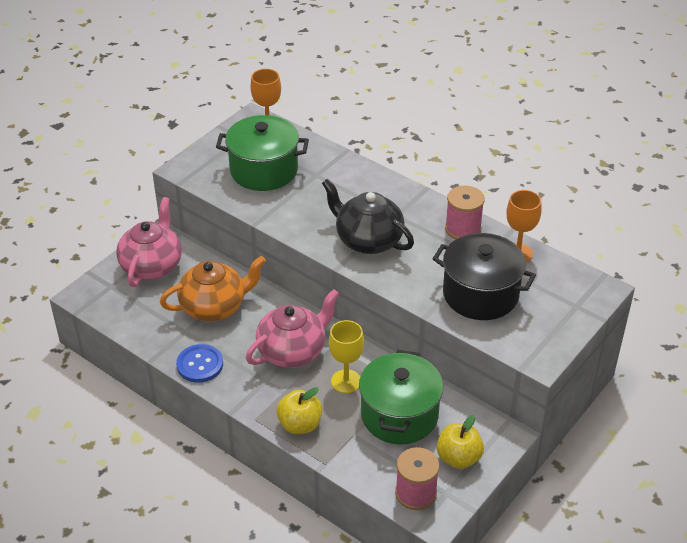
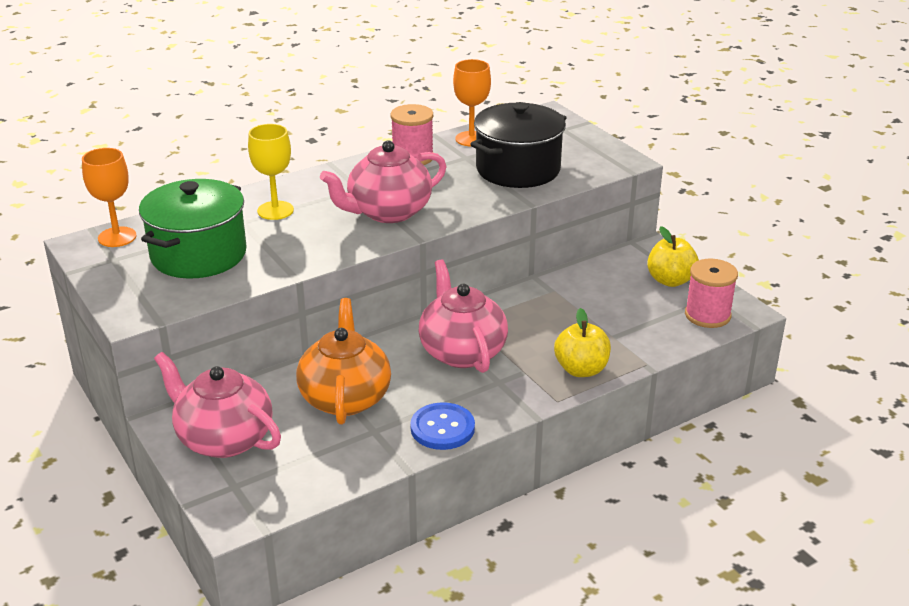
camera: 70 degrees left, 10 degrees down
(346, 381) = (530, 325): yellow goblet -> yellow goblet (275, 210)
(368, 240) = (388, 212): black teapot -> pink teapot
(399, 415) = (597, 301): green pot -> none

